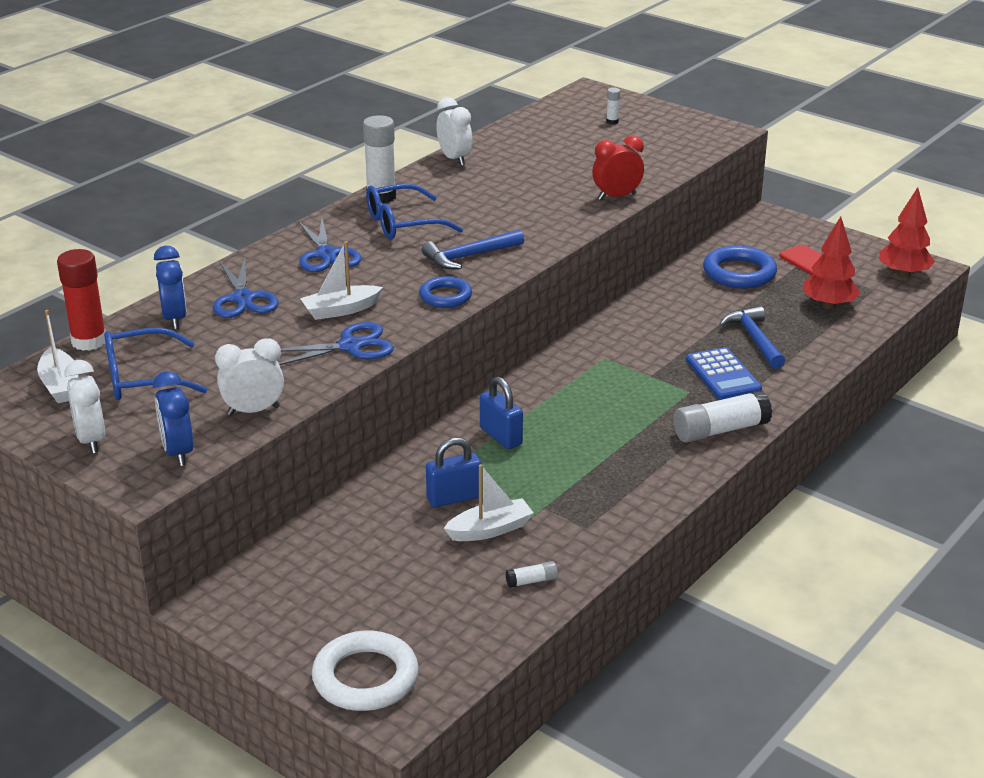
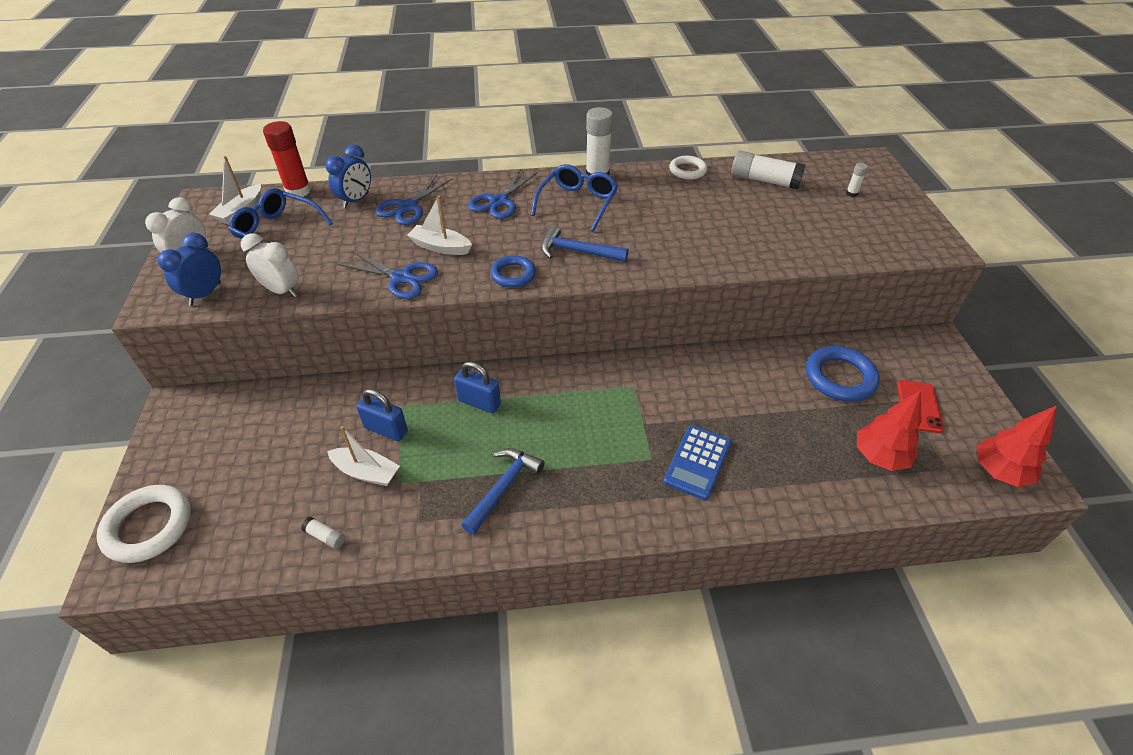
camera: 45 degrees right, 15 degrees up
(403, 224) = (577, 203): blue glasses -> blue glasses turned 90 degrees clockwise
(454, 159) = (687, 170): white clock -> white ring
(501, 436) = (479, 402): blue padlock -> blue padlock turned 75 degrees counterclockwise
(616, 197) = (757, 259): red clock -> none
(720, 430) = (624, 512): white glue stick -> white glue stick (764, 181)
(754, 339) = (768, 447): blue hammer -> blue hammer (503, 488)

